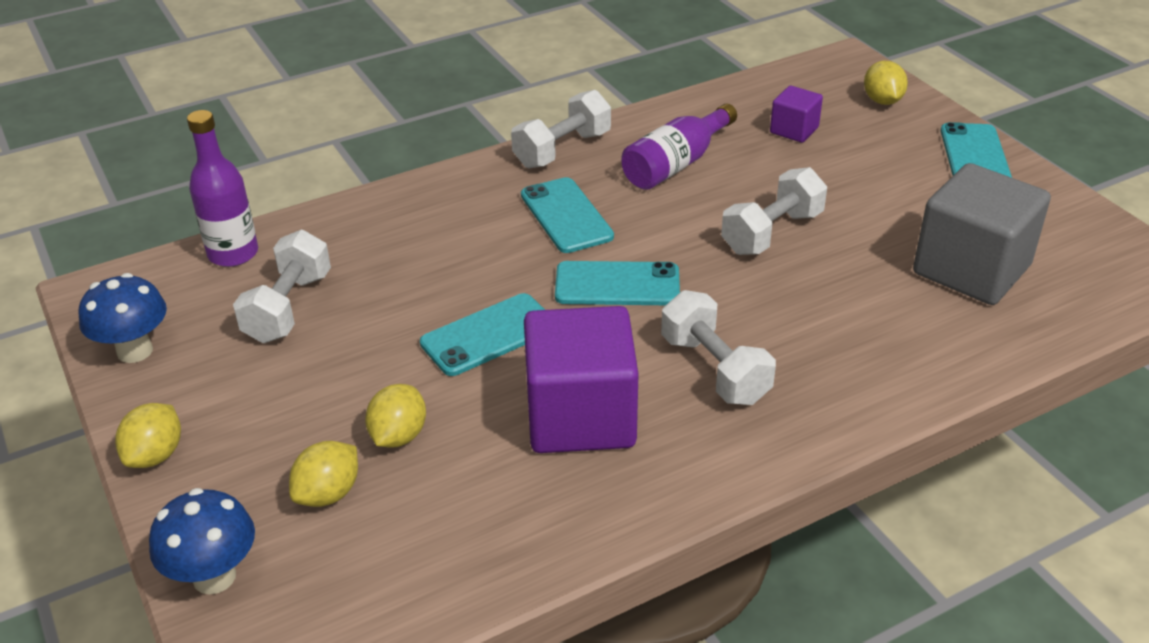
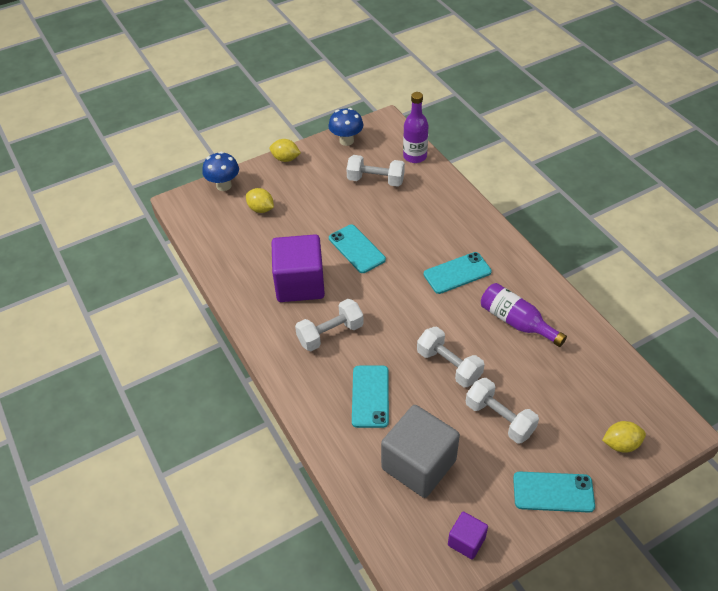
camera: 90 degrees right, 10 degrees up
(398, 436) = (291, 225): yellow lemon -> none
(562, 150) = (524, 269): white dumbbell -> white dumbbell (499, 419)
(617, 284) = (397, 295): turquoise phone -> turquoise phone (370, 396)
(794, 130) = (568, 386): purple cube -> purple cube (466, 541)

